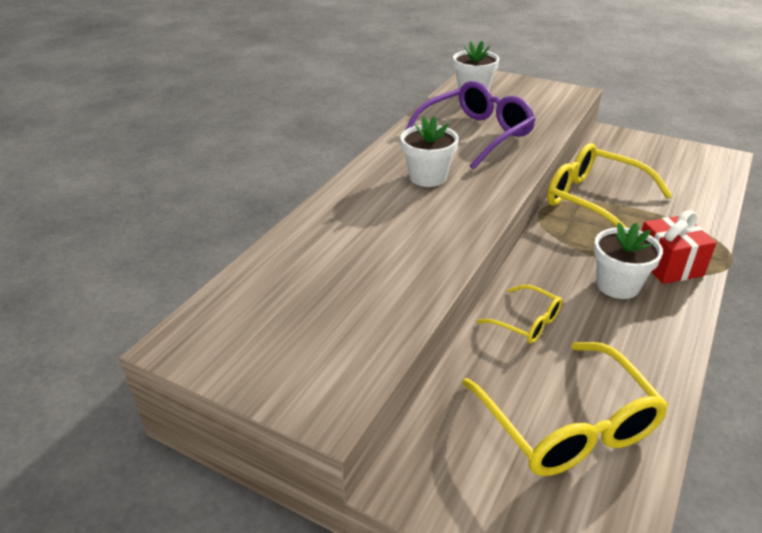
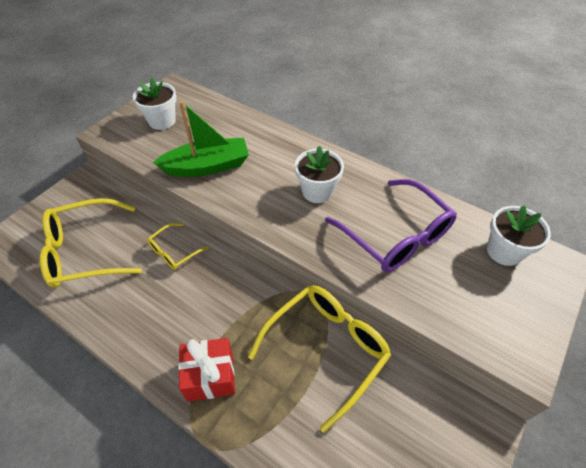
camera: 95 degrees right, 15 degrees up
(402, 264) = (207, 166): none -> green boat
(617, 285) = (195, 323): white flower pot -> white flower pot (162, 121)

